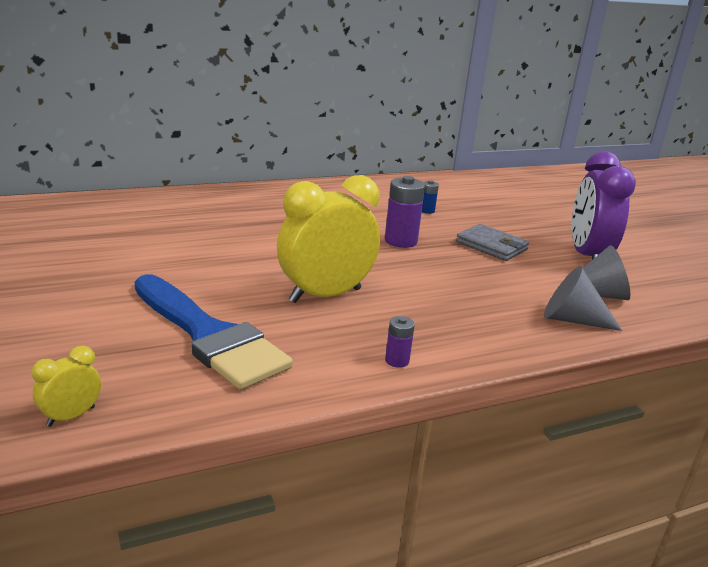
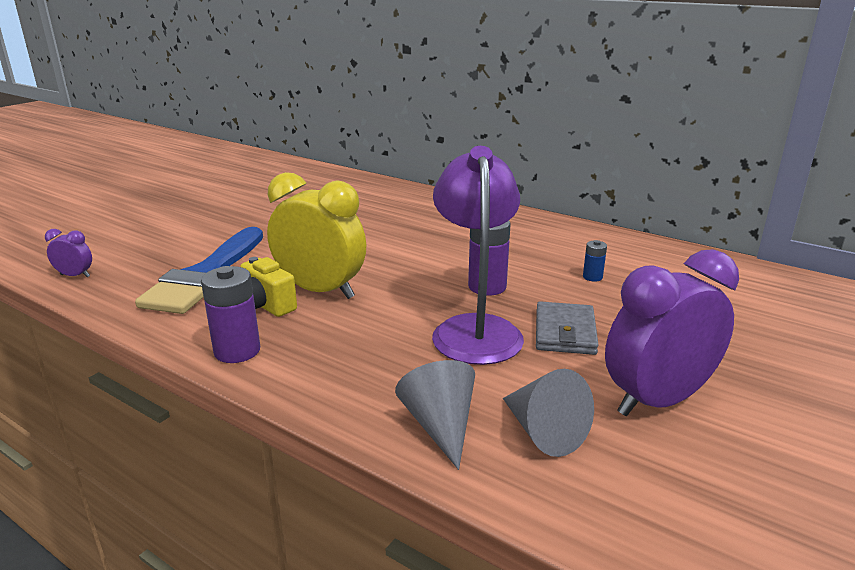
camera: 60 degrees right, 0 degrees up
(71, 416) = (75, 276): yellow clock -> purple clock
(323, 326) = (265, 306): none -> yellow camera
(397, 361) = (237, 351): purple battery -> purple battery, size x1.90
(459, 267) = (475, 329): none -> purple lamp

